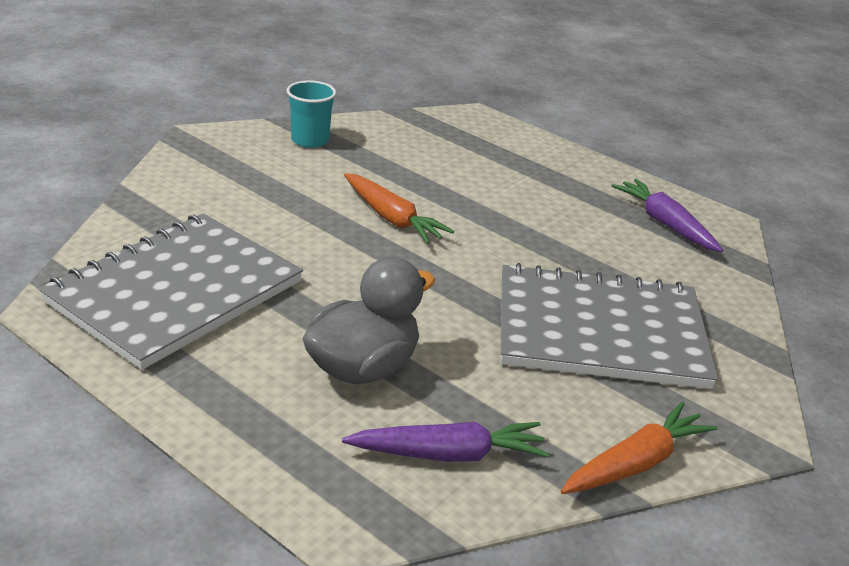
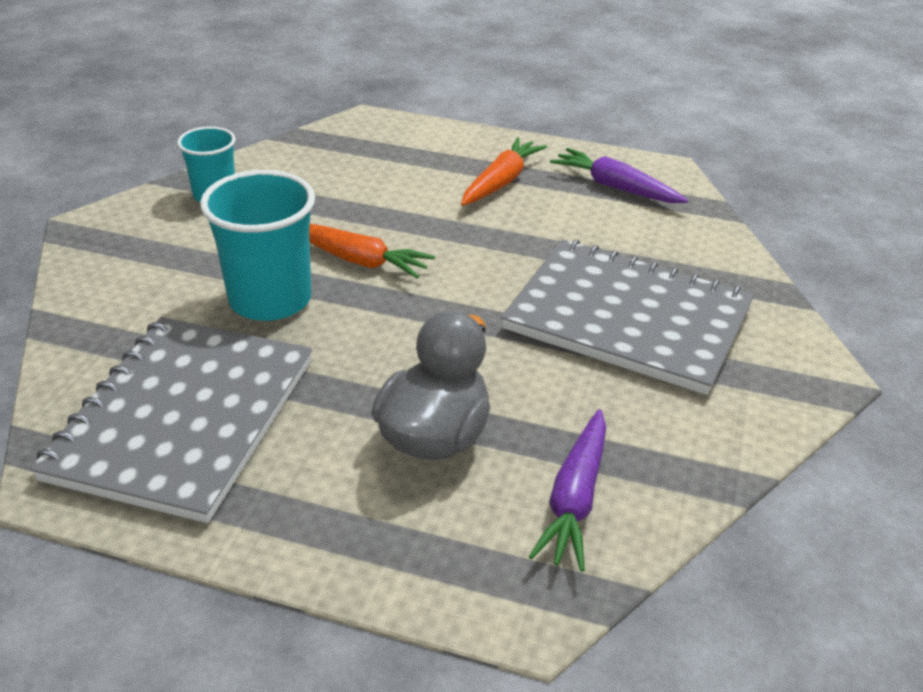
camera: 20 degrees left, 5 degrees up
(300, 228) = (270, 299): none -> turquoise cup
(449, 454) = (575, 499): purple carrot -> purple carrot turned 135 degrees clockwise
(600, 330) = (628, 318): grey notebook -> grey notebook turned 45 degrees clockwise
(635, 463) = (741, 444): orange carrot -> orange carrot (501, 182)

